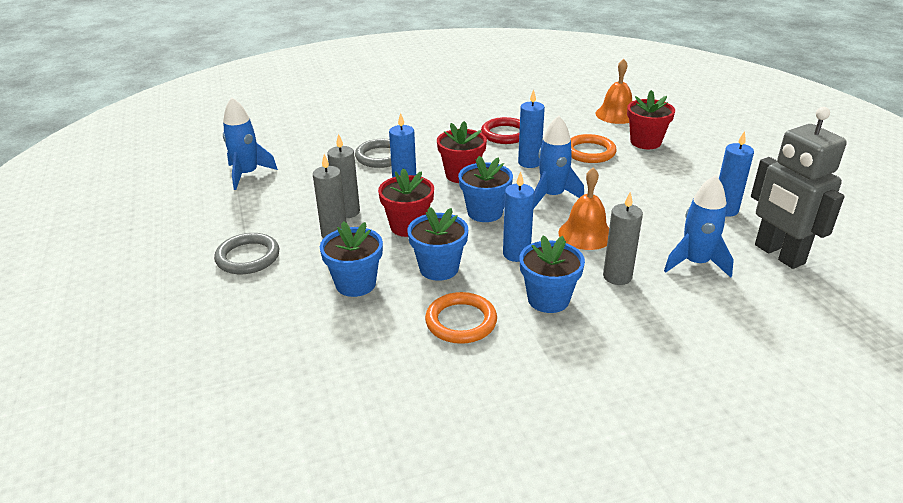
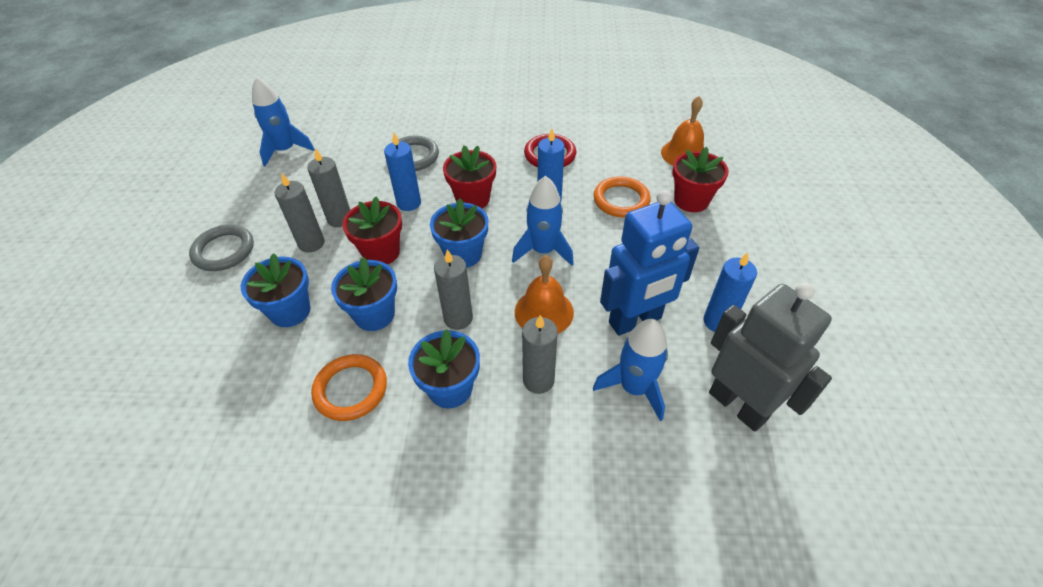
camera: 20 degrees right, 15 degrees up
(516, 254) = (458, 318): blue candle -> grey candle
(663, 223) = (635, 321): none -> blue robot
(778, 254) = (738, 405): grey robot -> grey robot turned 150 degrees clockwise

